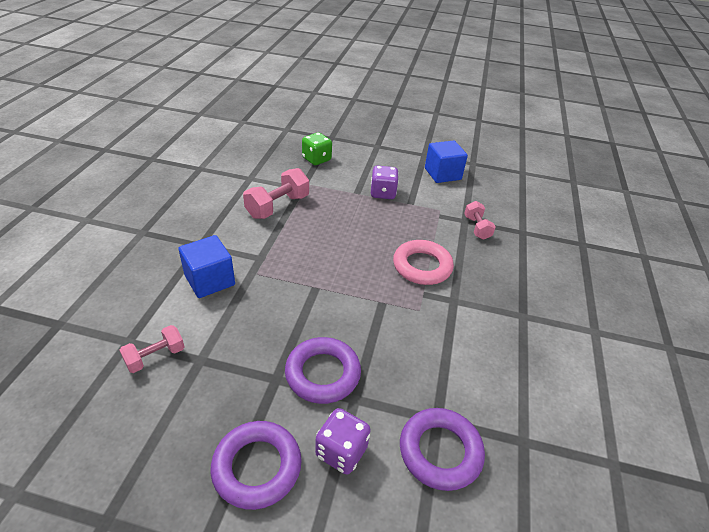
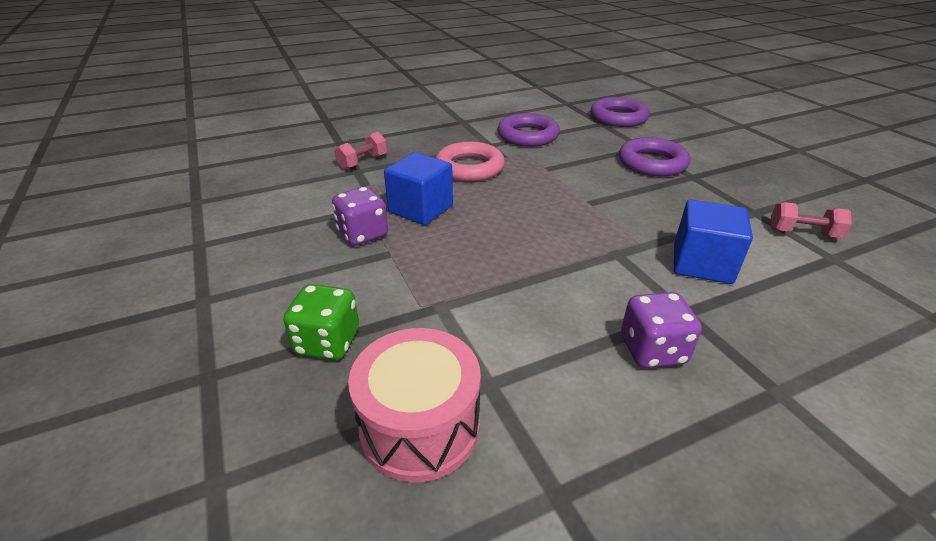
camera: 125 degrees left, 5 degrees down
(255, 160) = (420, 426): none -> pink drum
(257, 467) = (742, 155): purple ring -> purple ring (528, 136)
(277, 206) = (515, 300): pink dumbbell -> none
(341, 451) = (678, 139): purple dice -> purple dice (652, 350)
(442, 174) = (254, 212): blue cube -> blue cube (421, 209)

